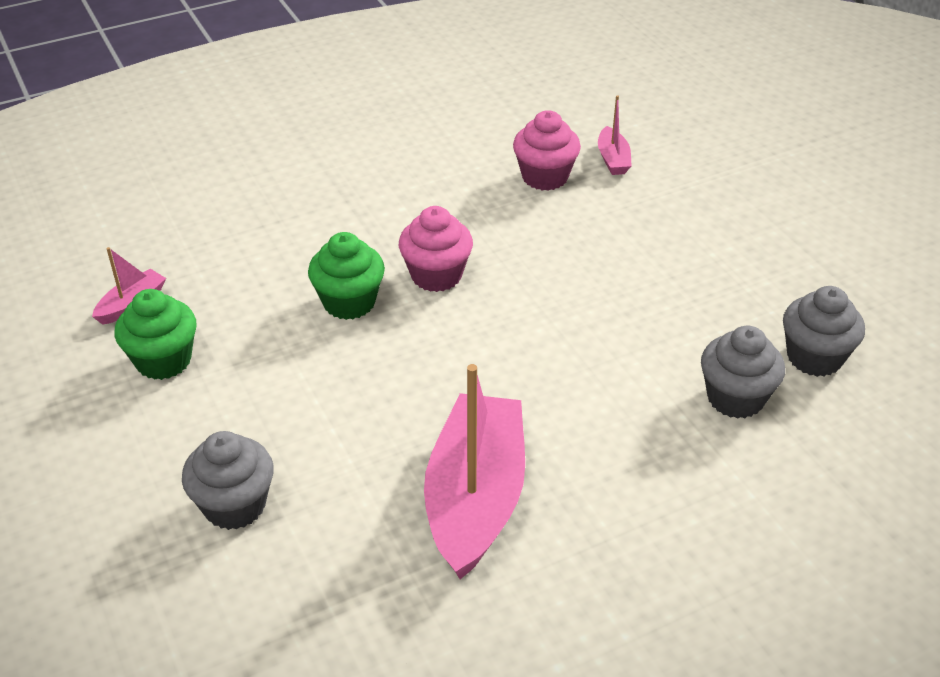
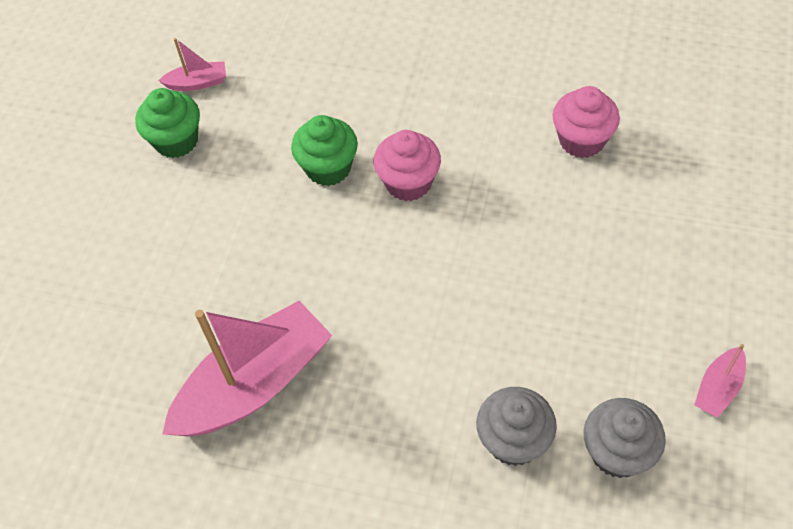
camera: 45 degrees right, 15 degrees up
(234, 505) = (117, 281): grey cupcake -> none
(613, 159) = (657, 156): pink boat -> pink boat (718, 388)

